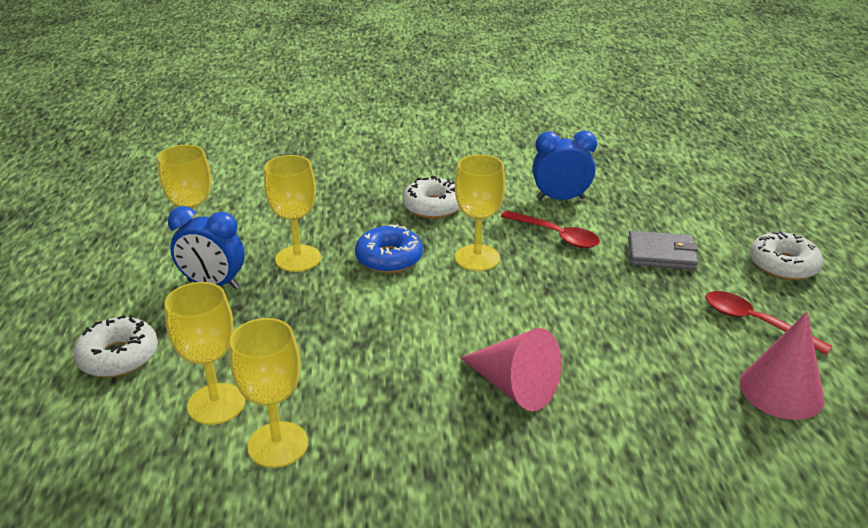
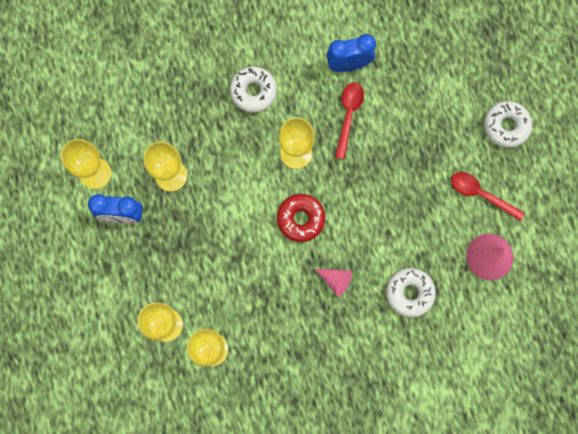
camera: 10 degrees left, 45 degrees up
(118, 356) = (91, 296): white donut -> white donut (409, 293)
(389, 258) = (234, 164): blue donut -> none
(470, 316) = (300, 219): none -> red donut
(514, 386) = (335, 280): pink cone -> pink cone, size x0.60
(555, 235) = (348, 116): red spoon -> red spoon turned 105 degrees counterclockwise
(661, 254) = (423, 126): grey wallet -> none

